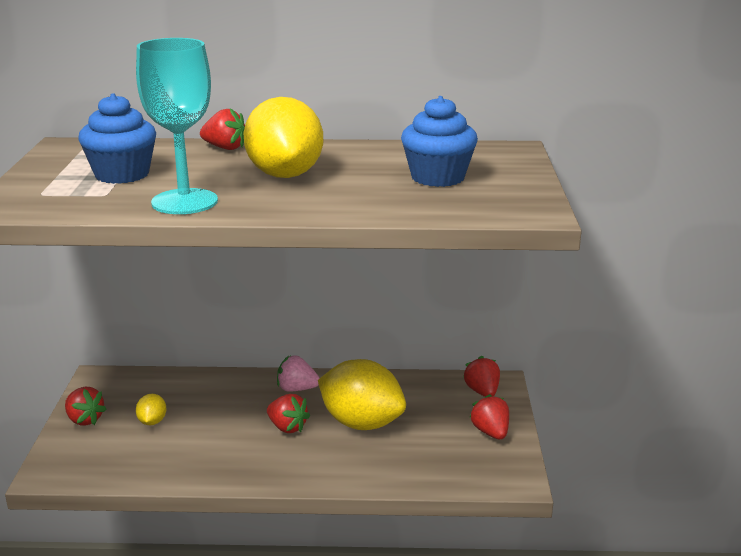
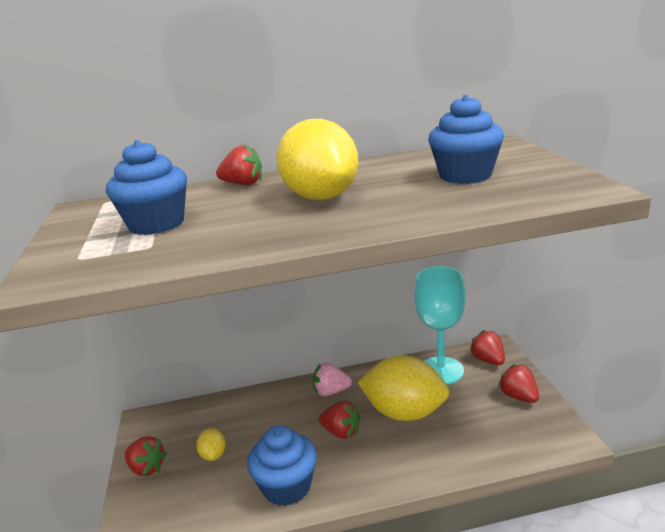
camera: 10 degrees left, 0 degrees up
(184, 202) = (241, 239): turquoise goblet -> turquoise goblet (441, 370)
(210, 462) = (287, 487): none -> blue cupcake

